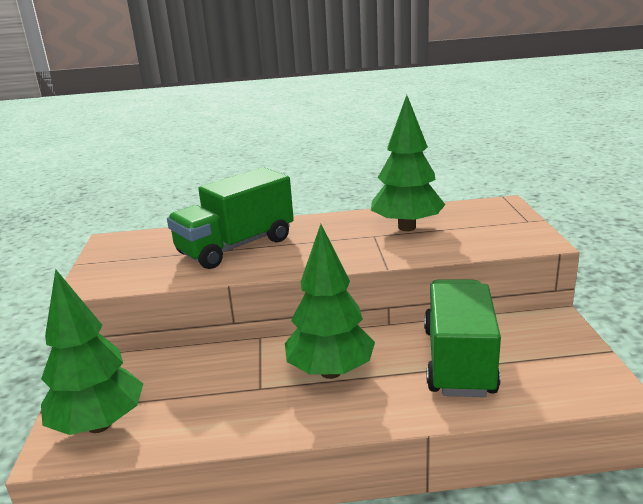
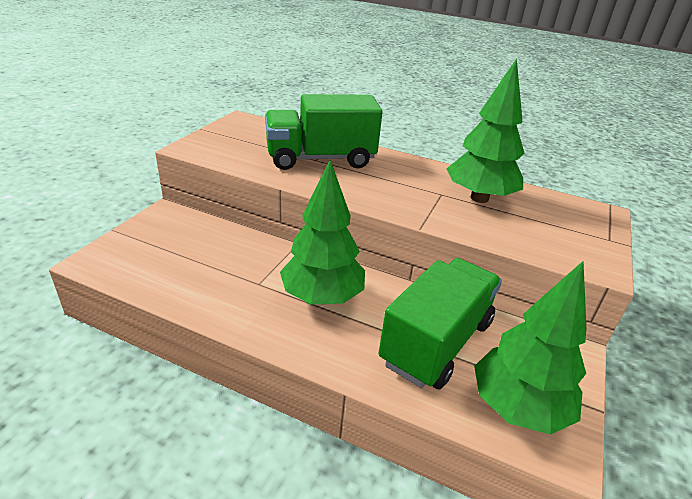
camera: 25 degrees right, 10 degrees up
(99, 424) = (134, 256): green tree -> green tree (517, 407)

